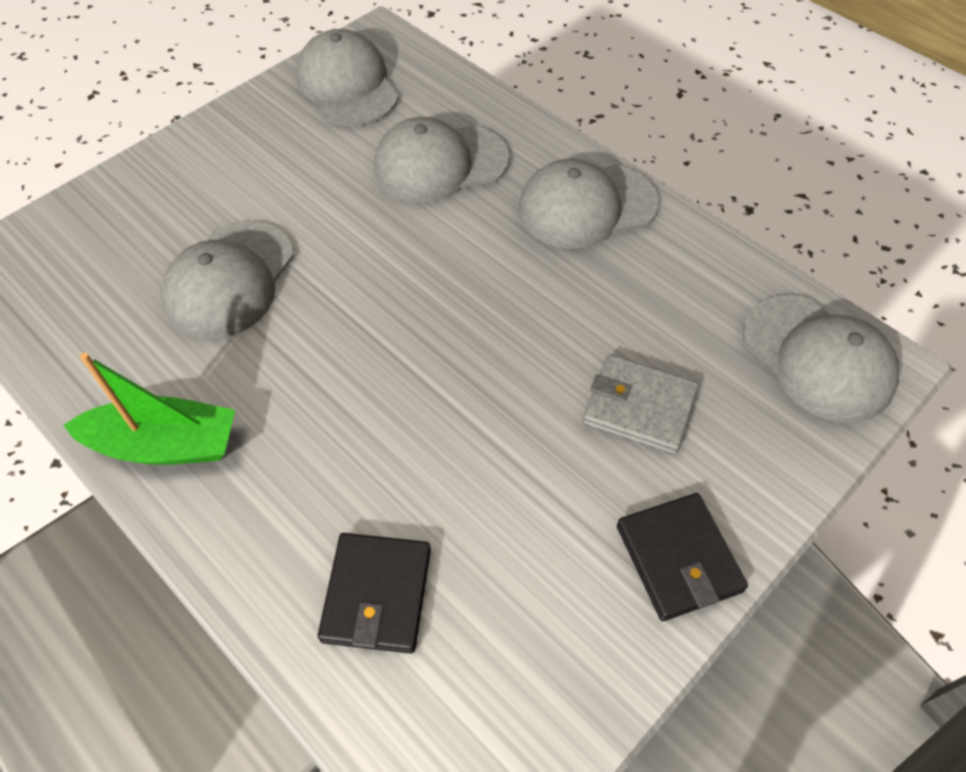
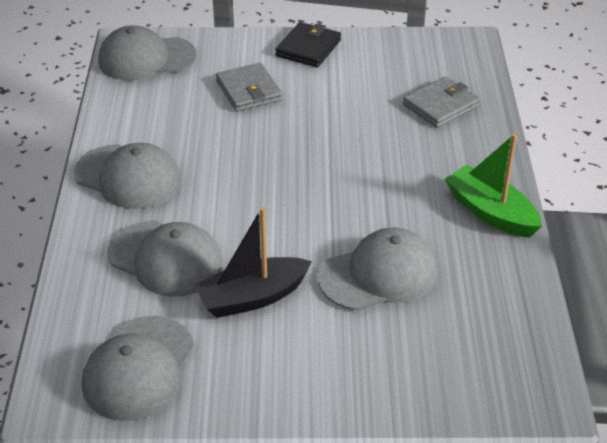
camera: 135 degrees left, 15 degrees down
(325, 183) = (252, 297): none -> black boat
(377, 594) = (441, 105): black wallet -> grey wallet
(818, 358) = (146, 58): grey cap -> grey cap turned 105 degrees counterclockwise

